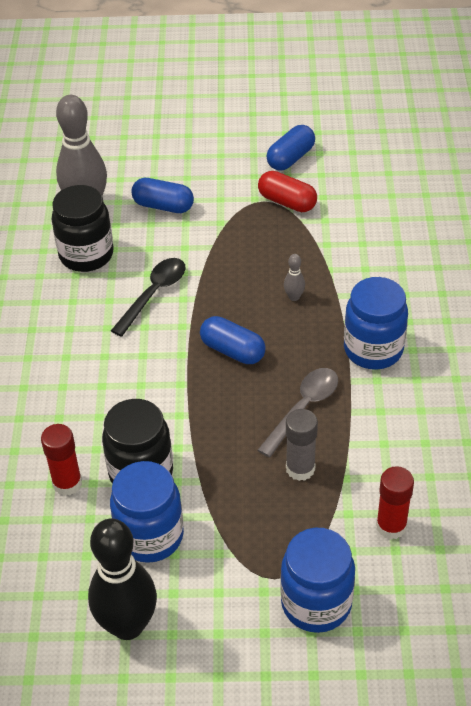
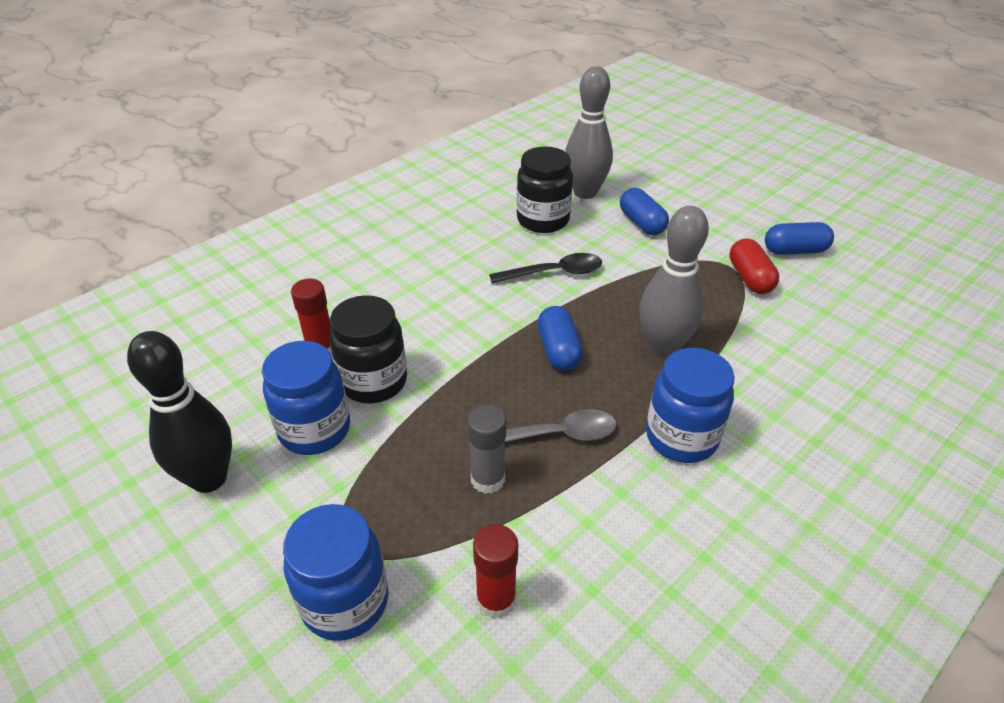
camera: 45 degrees right, 5 degrees down
(294, 297) = (663, 347): grey bowling pin -> grey bowling pin, size x2.48

